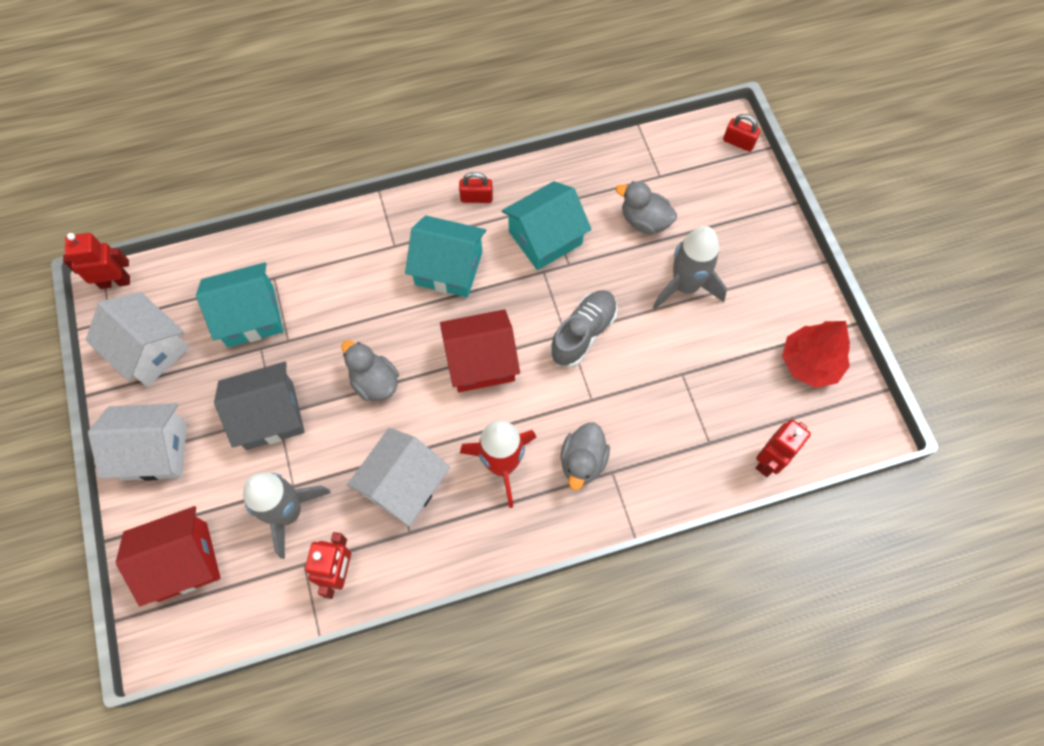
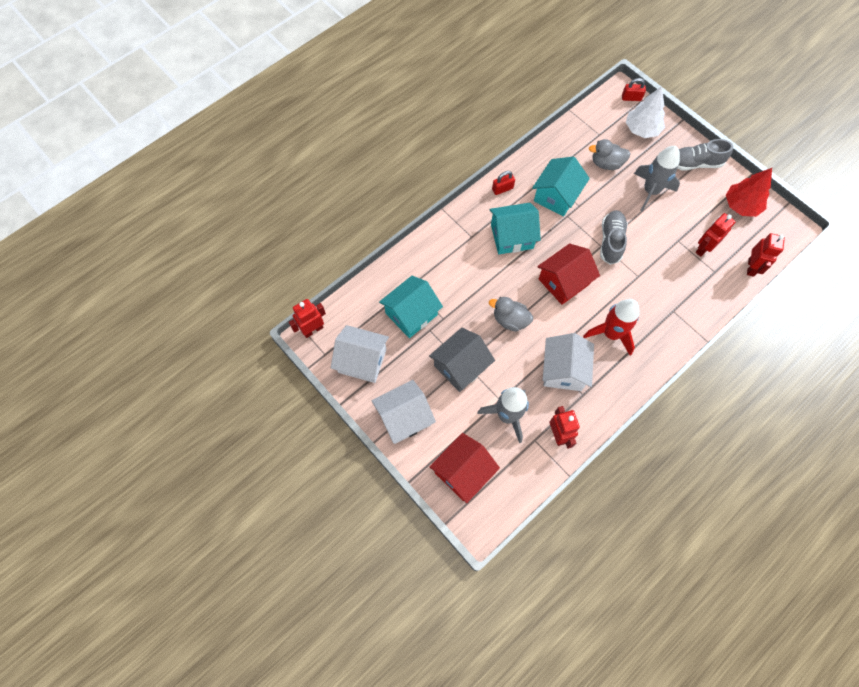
camera: 25 degrees left, 0 degrees up
(582, 461) = (654, 312): grey duck -> none
(713, 401) = (703, 248): none -> red robot
(727, 193) = (642, 129): none -> white tree
(776, 273) = (695, 163): none -> grey shoe

